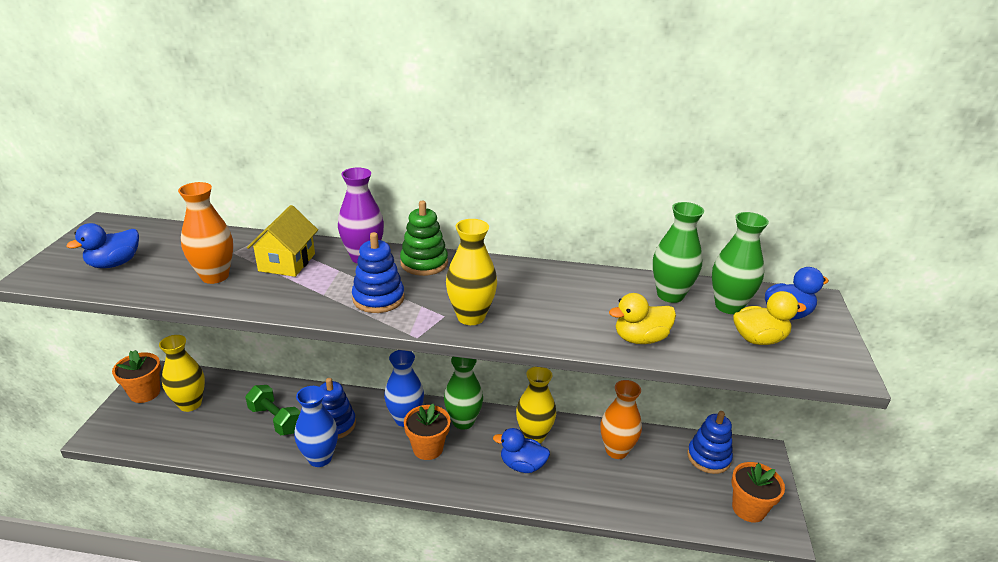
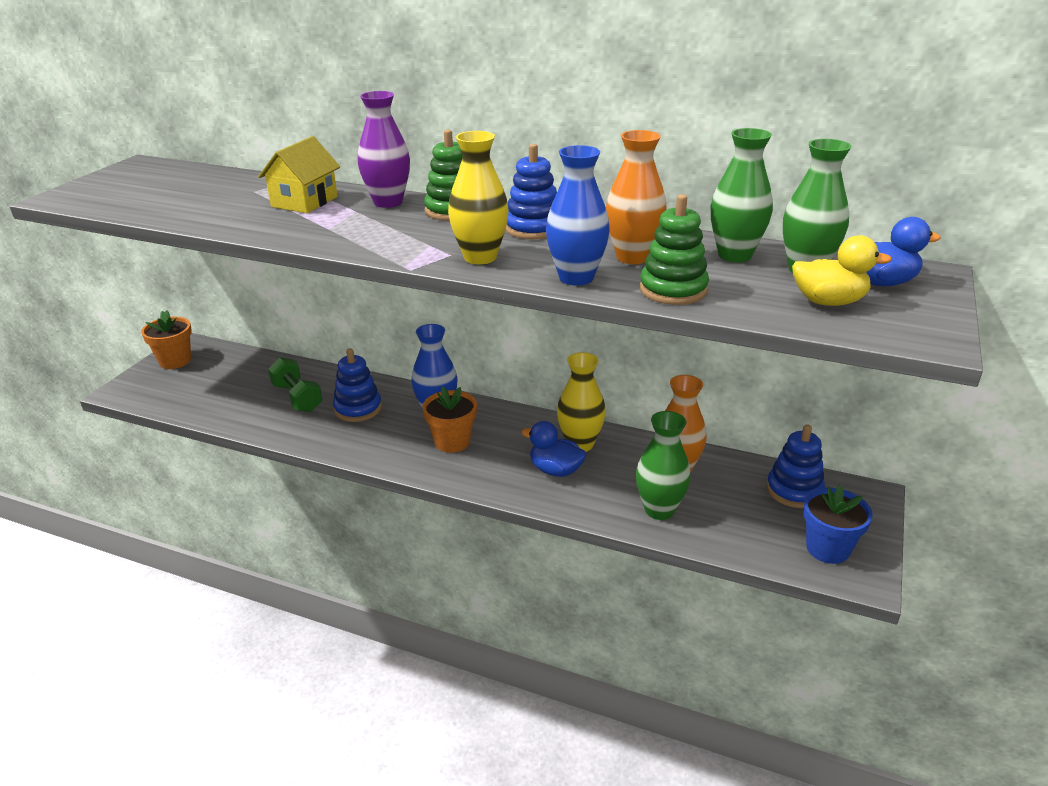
camera: 15 degrees right, 0 degrees up
(114, 263) = (133, 193): blue duck -> none
(190, 404) = (216, 375): yellow vase -> none
(215, 276) = (225, 208): orange vase -> orange vase (632, 257)
(320, 458) = (331, 437): blue vase -> blue vase (576, 278)
(378, 298) = (385, 236): blue stacking toy -> blue stacking toy (533, 228)
(463, 421) = (501, 421): green vase -> green vase (659, 510)
(640, 338) = (673, 290): yellow duck -> green stacking toy
(748, 508) = (827, 548): orange flower pot -> blue flower pot

